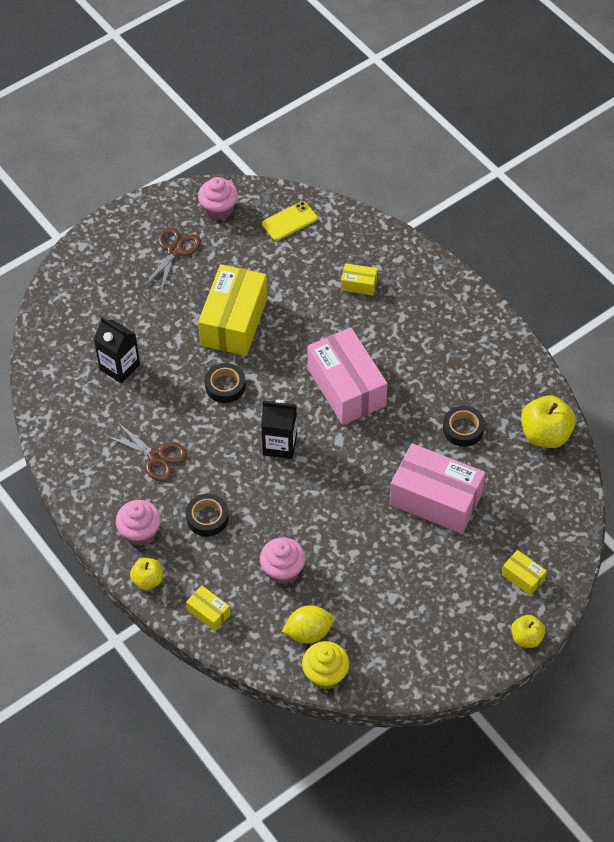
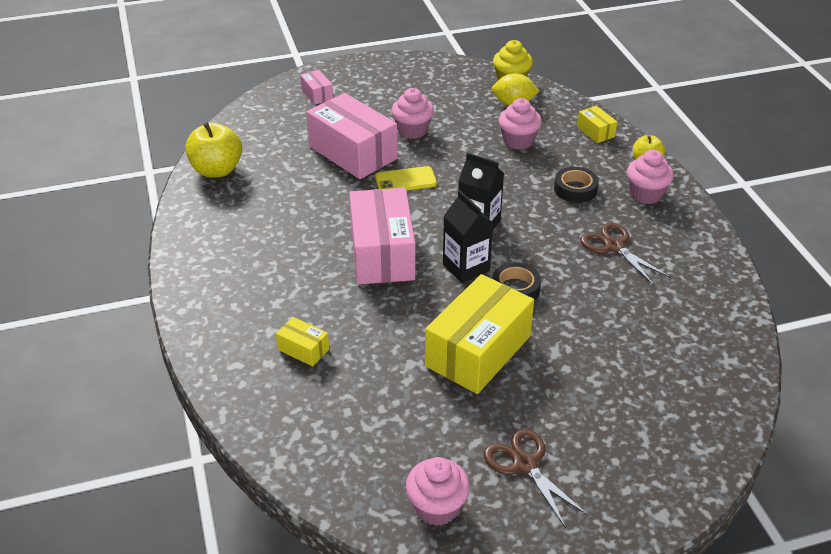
camera: 160 degrees left, 15 degrees down
(119, 367) = (637, 340): black carton -> black carton (466, 267)
(174, 250) = (524, 464): brown scissors -> brown scissors turned 105 degrees clockwise
(289, 221) = (344, 457): yellow phone -> yellow phone (405, 180)
(394, 551) = (412, 130): none -> pink cupcake
(463, 429) = (289, 192): black tape -> none
(523, 577) = (317, 94): yellow box -> pink box
(526, 638) = (341, 66): yellow apple -> none

